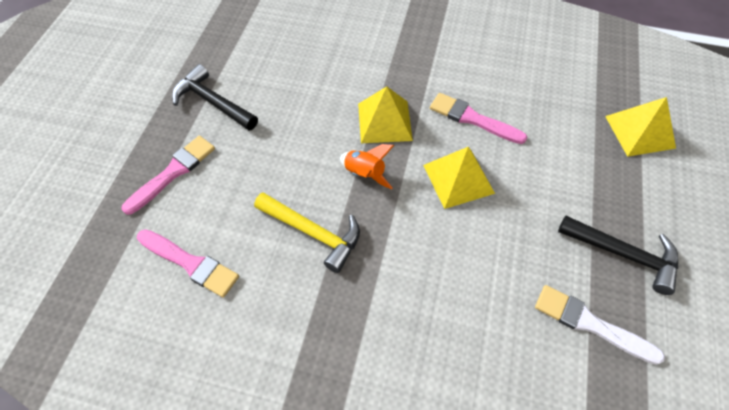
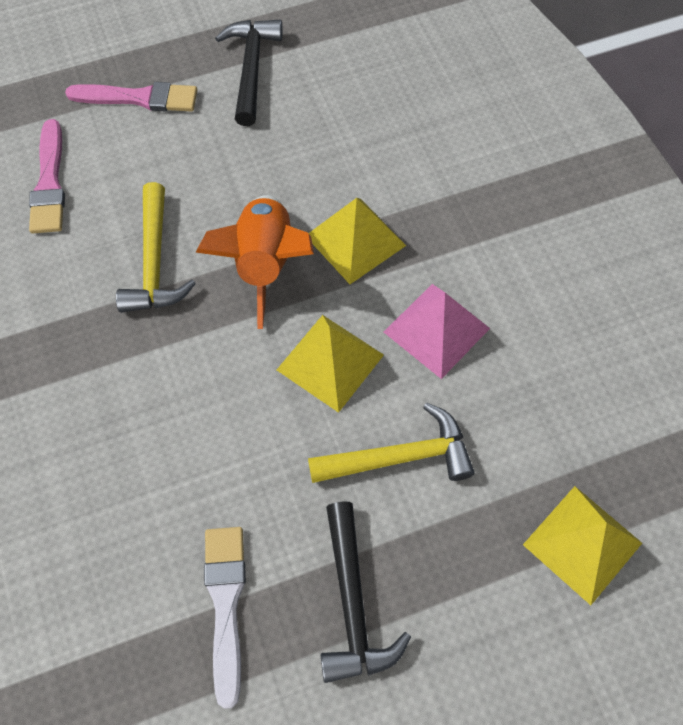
camera: 55 degrees right, 5 degrees up
(364, 174) = (265, 264): orange rocket -> orange rocket, size x1.73
(472, 119) = (436, 330): pink brush -> pink pyramid
(542, 180) = (399, 457): none -> yellow hammer

